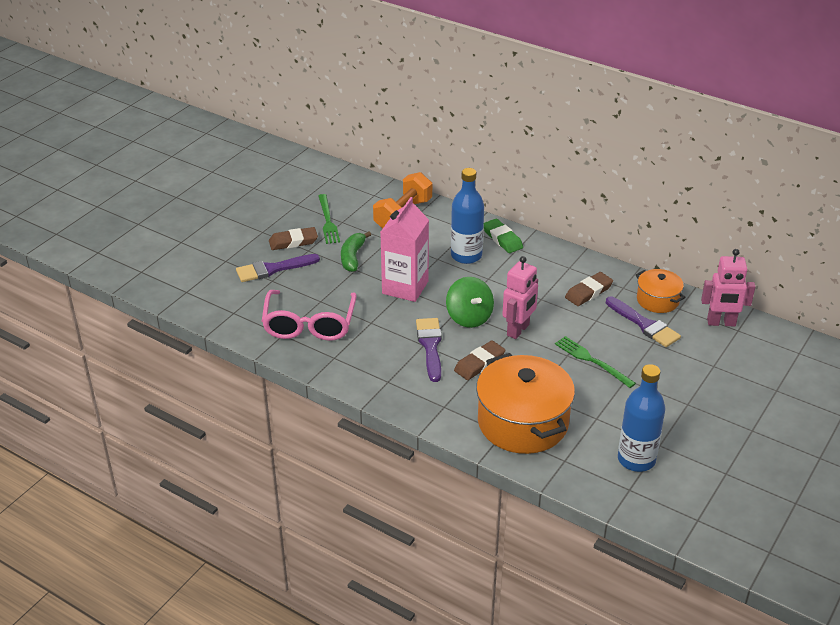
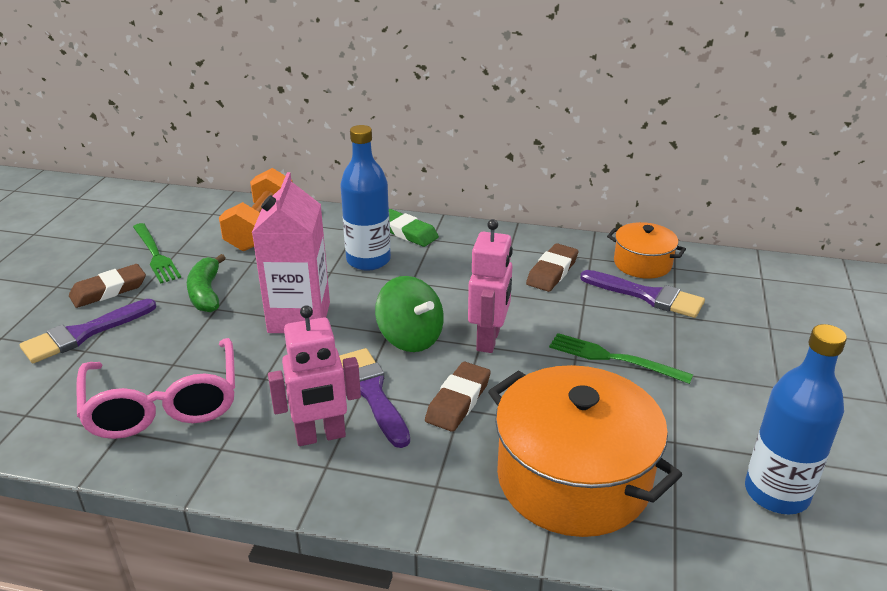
camera: 20 degrees left, 5 degrees down
(721, 323) = (736, 274): pink robot -> pink robot (320, 436)

